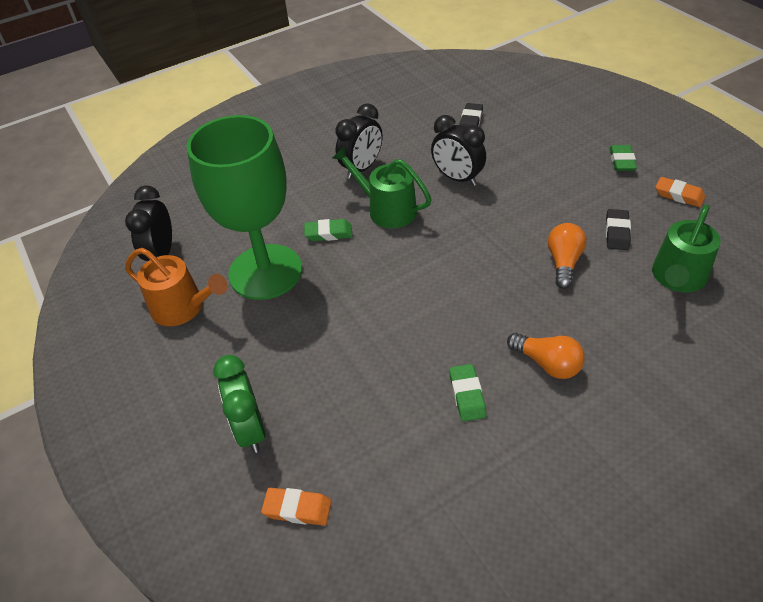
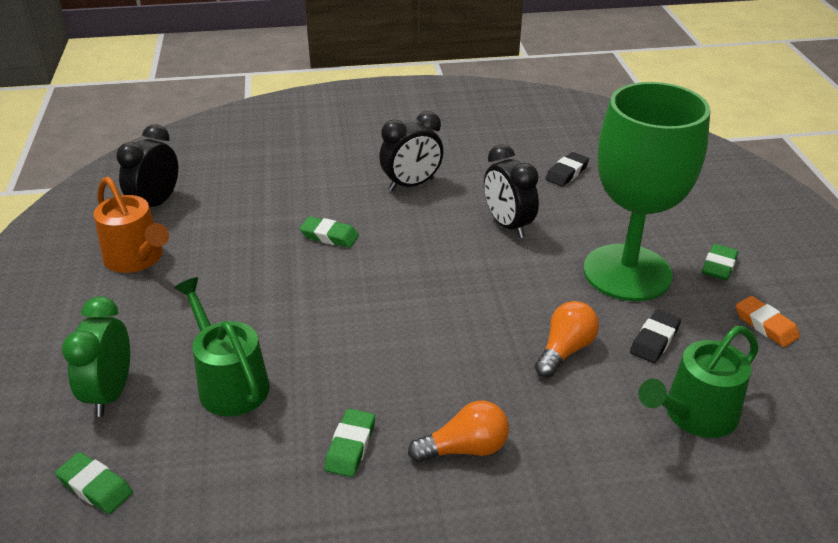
camera: 20 degrees right, 10 degrees down
(265, 272) = (239, 252): green goblet -> green goblet (627, 272)
(297, 509) = (95, 487): orange eraser -> green eraser
(387, 209) = (407, 232): green watering can -> green watering can (229, 383)
(547, 363) = (464, 448): orange light bulb -> orange light bulb turned 75 degrees counterclockwise

